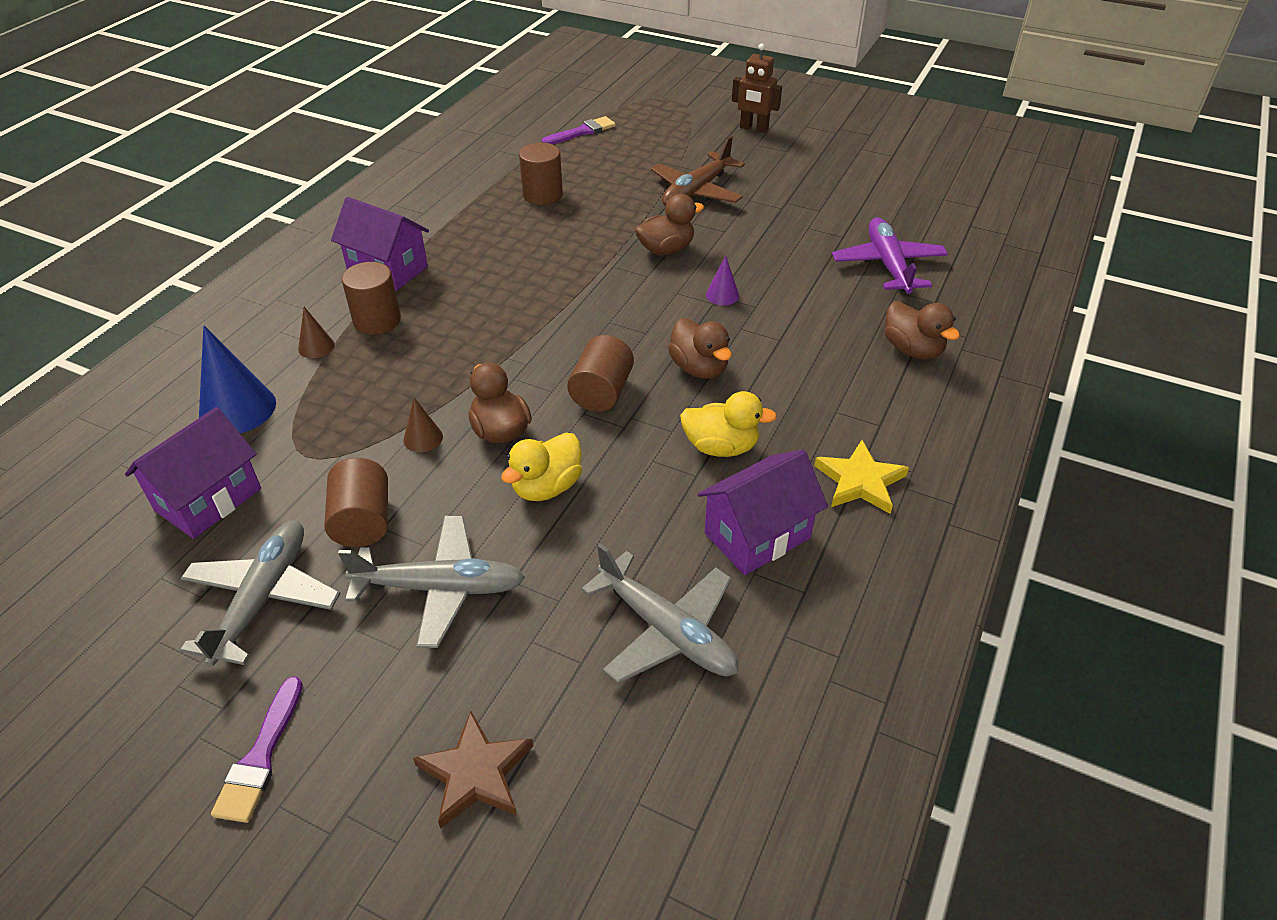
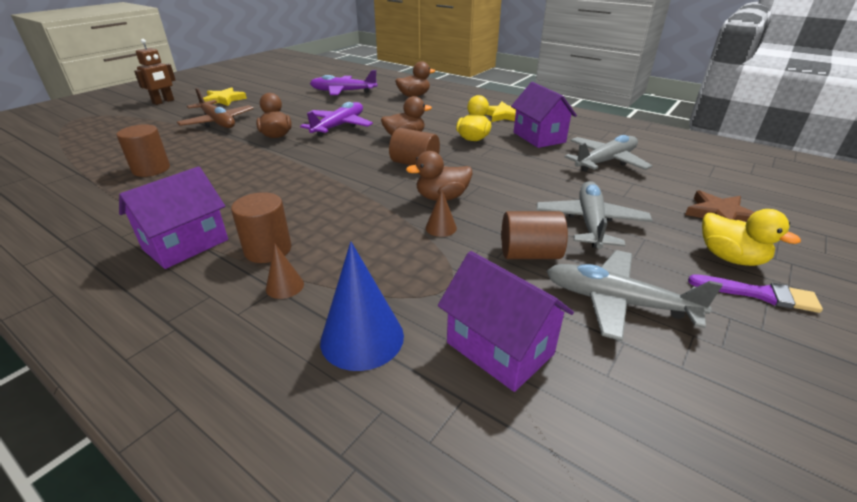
camera: 80 degrees left, 10 degrees down
(546, 487) = (499, 185): yellow duck -> yellow duck (730, 258)
(582, 132) = (74, 149): purple brush -> none
(722, 295) = (339, 126): purple cone -> purple plane
(786, 169) = (224, 100): none -> yellow star

